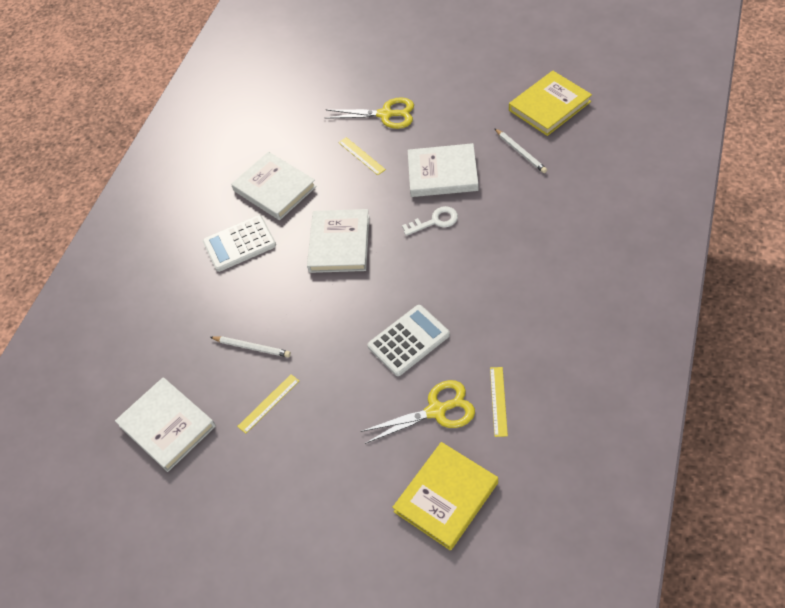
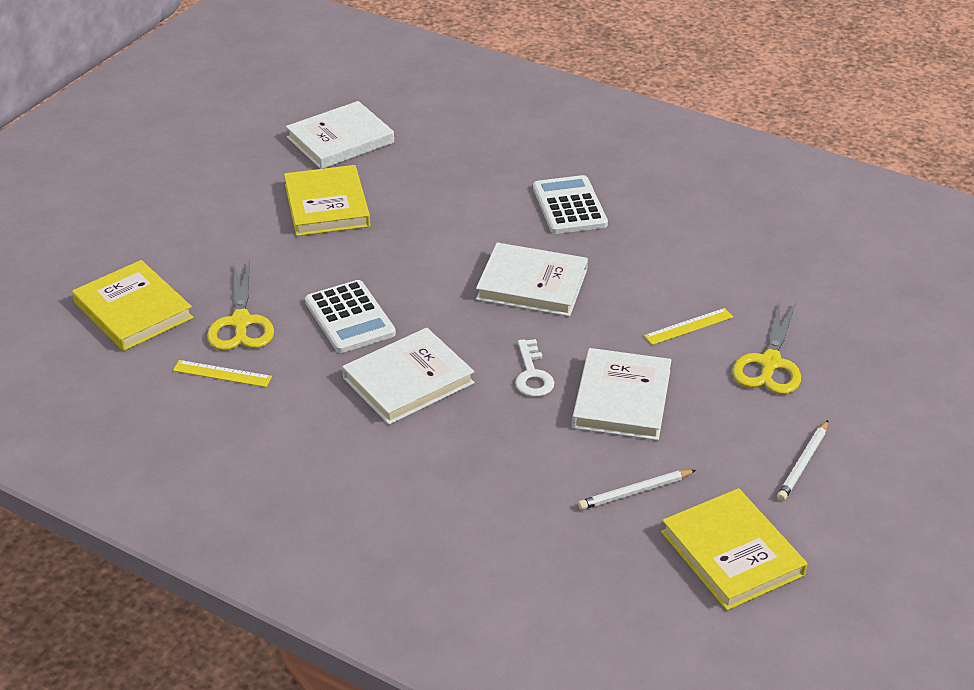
camera: 95 degrees right, 15 degrees down
(252, 347) = (407, 201): white pencil -> white pencil (803, 463)
(268, 403) = (327, 205): yellow ruler -> yellow book
(274, 189) = (654, 242): white book -> white book (408, 380)

